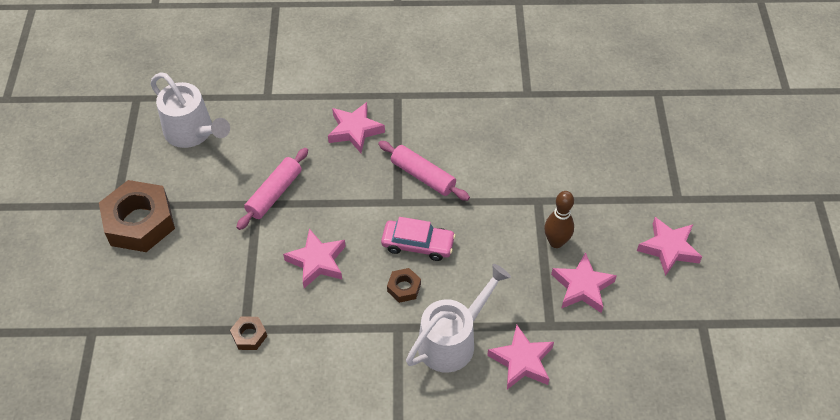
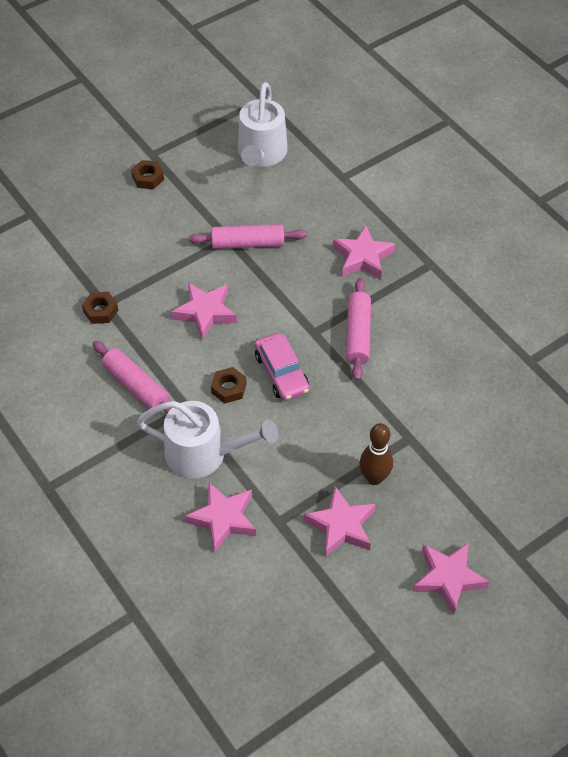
camera: 55 degrees right, 0 degrees up
(139, 222) = (148, 178): brown nut -> brown nut, size x0.45
(349, 352) = (136, 386): none -> pink rolling pin

